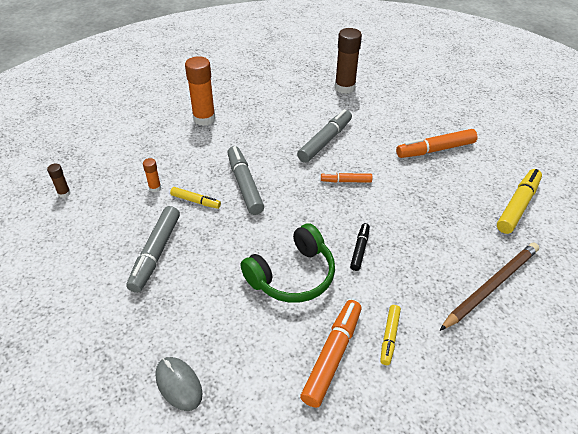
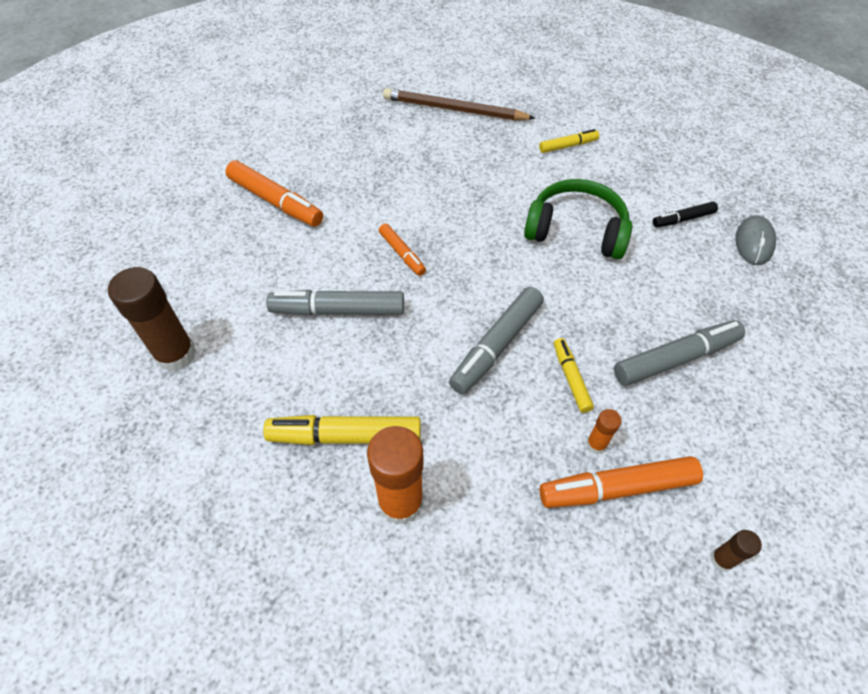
camera: 125 degrees left, 10 degrees up
(332, 356) = (622, 169): orange marker -> orange marker (618, 488)
(359, 250) = (495, 199): black marker -> black marker (683, 219)
(517, 206) = (329, 119): yellow marker -> yellow marker (346, 436)

